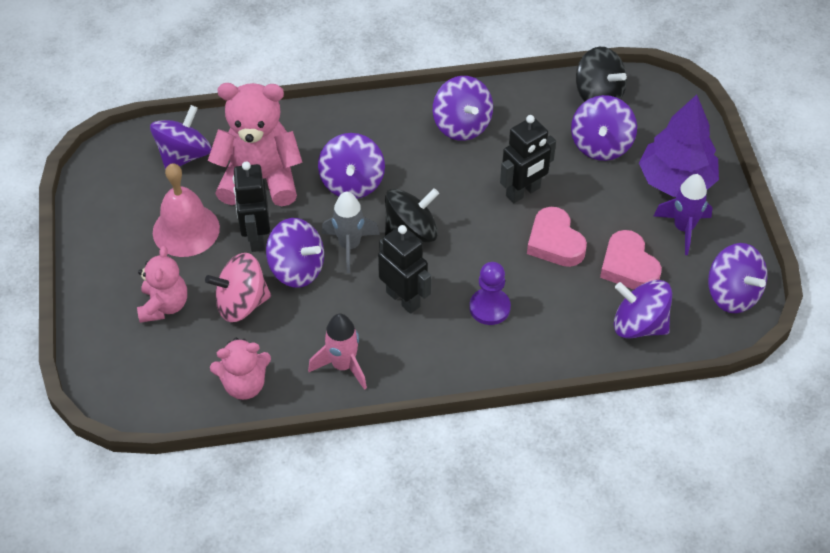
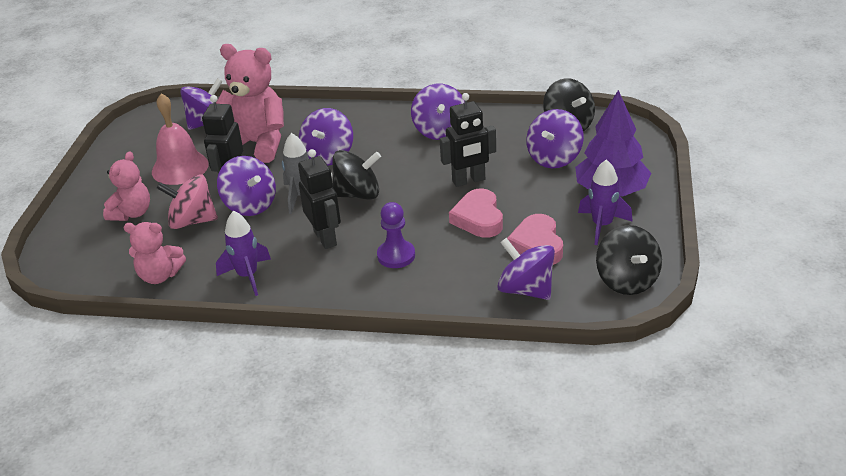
camera: 20 degrees right, 15 degrees down
(343, 366) = (248, 276): pink rocket -> purple rocket
(732, 294) = (627, 280): purple spinning top -> black spinning top

